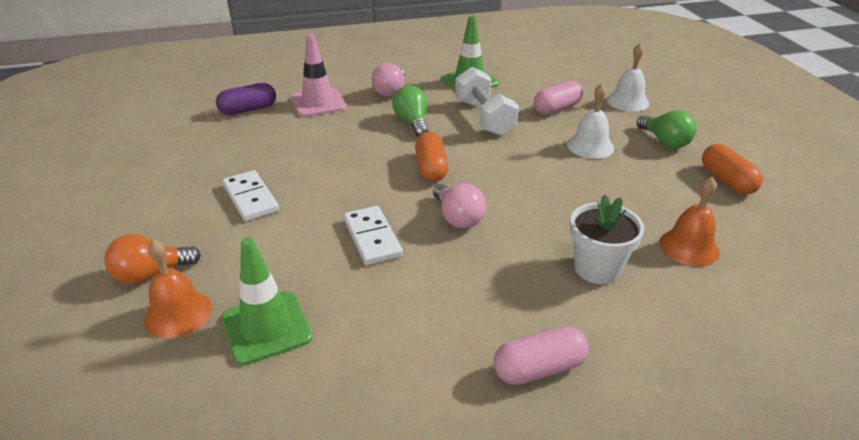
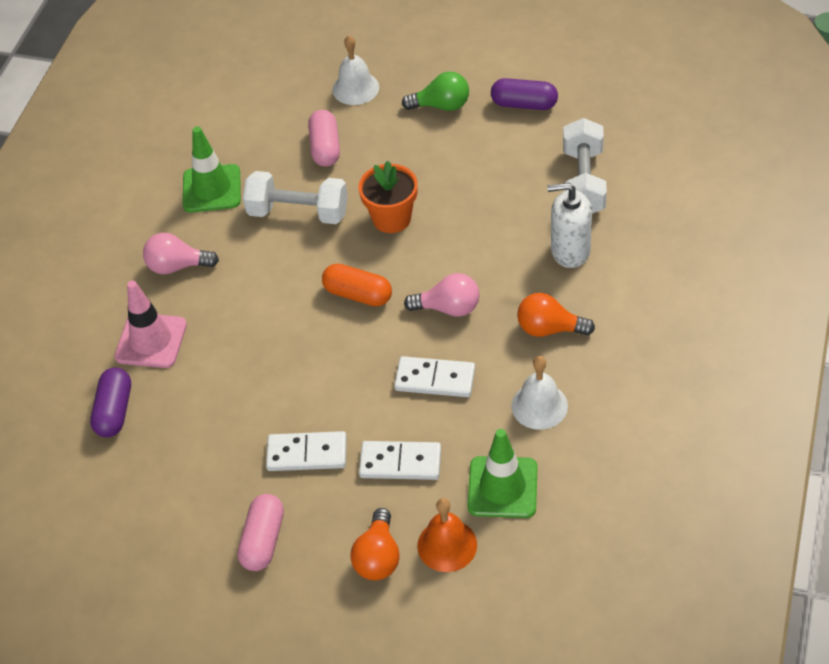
camera: 55 degrees left, 15 degrees up
(265, 250) = (400, 463): none -> white domino
(390, 91) = (177, 266): pink light bulb -> pink light bulb turned 135 degrees clockwise
(412, 122) = (261, 274): green light bulb -> none
(488, 289) = (549, 329): none -> orange light bulb
(523, 158) = (391, 218): none -> orange flower pot
(539, 368) = (643, 337): pink capsule -> pink capsule (263, 540)
(590, 146) = (409, 161): white bell -> white bell (539, 406)
(597, 268) = (570, 250): white flower pot -> white soap dispenser
(689, 247) = (583, 182): orange bell -> white dumbbell
(727, 181) = (524, 104): orange capsule -> purple capsule

